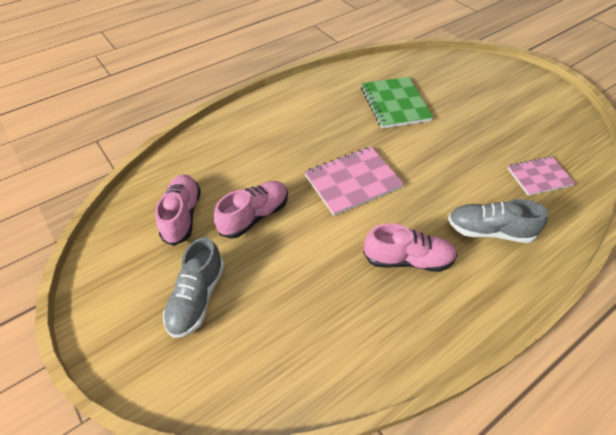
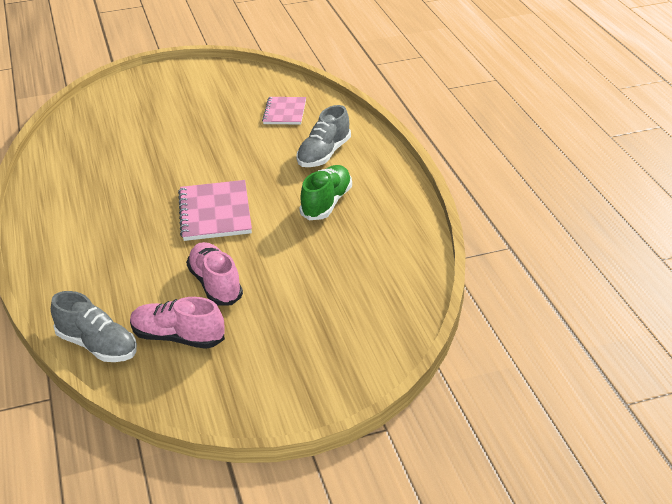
camera: 70 degrees left, 15 degrees down
(197, 298) = (295, 336): grey shoe -> grey shoe (97, 346)
(395, 104) = (124, 160): green notebook -> none
(408, 259) = (327, 203): pink shoe -> green shoe

